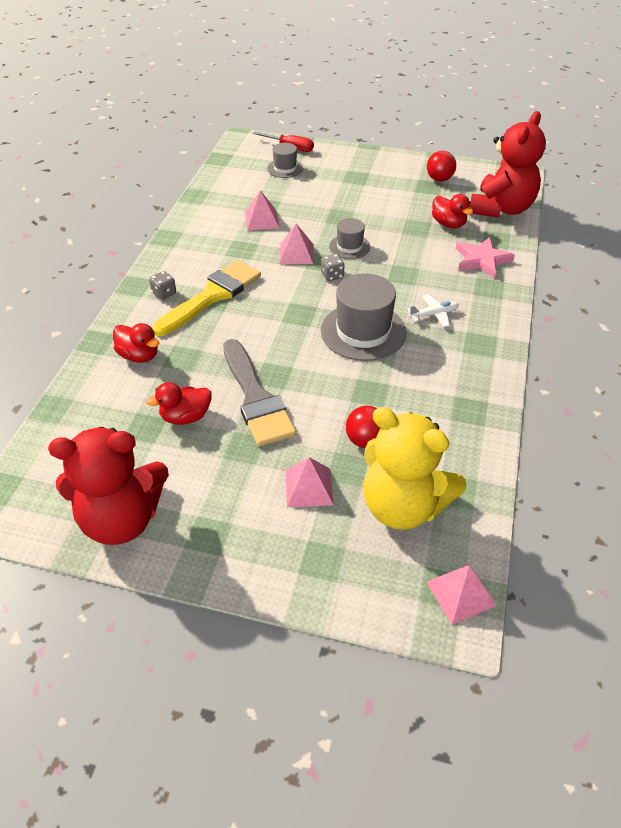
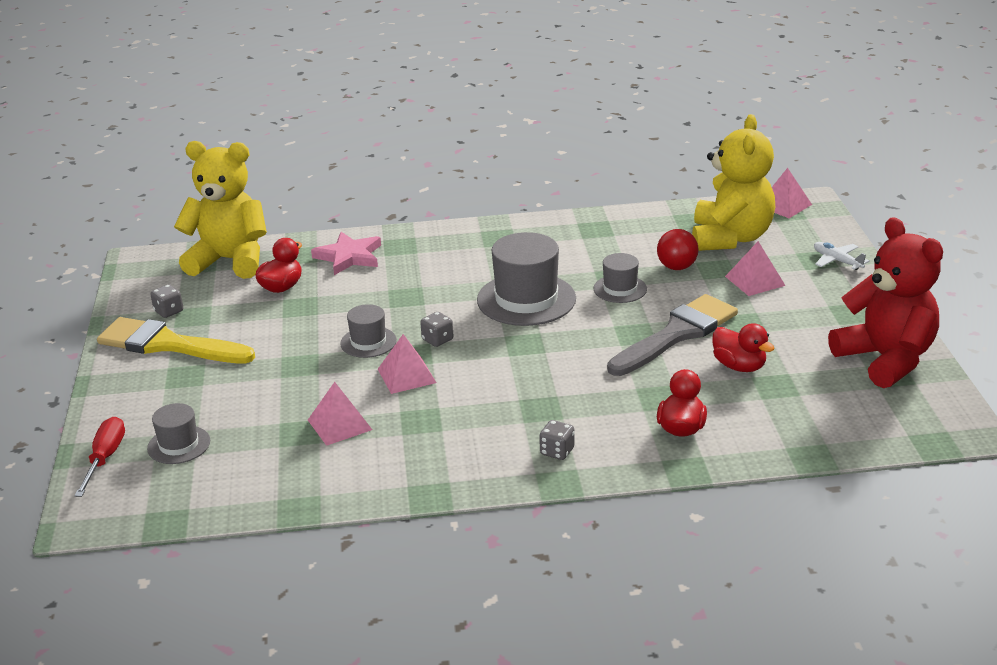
camera: 110 degrees left, 15 degrees down
(212, 296) = (536, 412): yellow brush -> yellow brush (168, 344)
(348, 389) = (620, 289): none -> grey hat
(434, 314) = (468, 267): white plane -> white plane (837, 261)
(439, 179) = (169, 311): red ball -> grey dice
(501, 209) = (230, 260): red teddy bear -> yellow teddy bear

